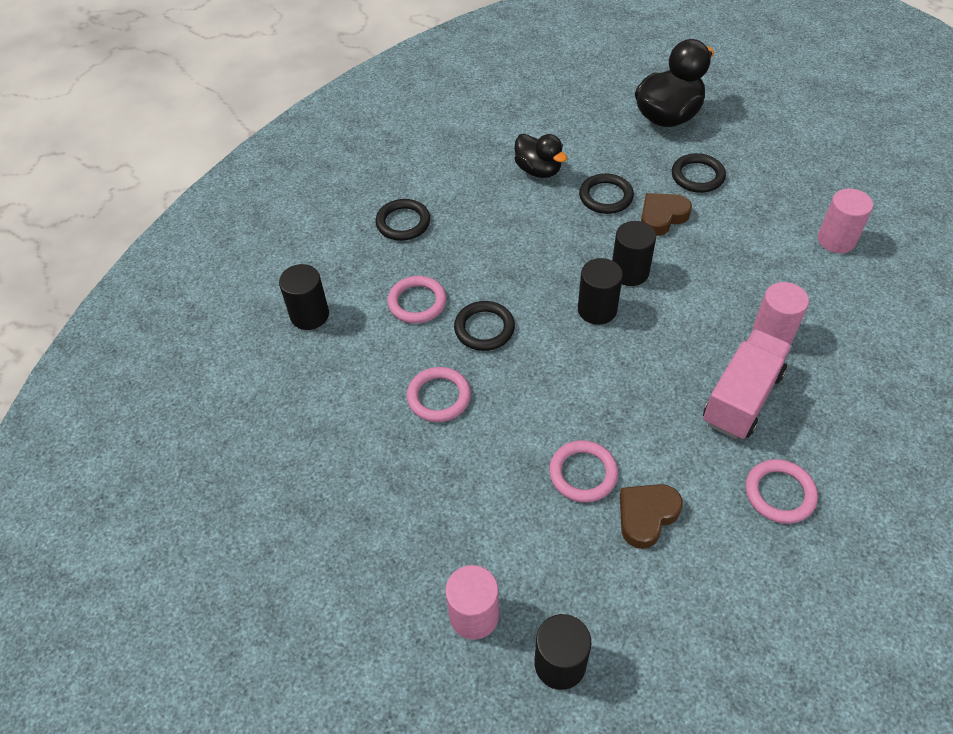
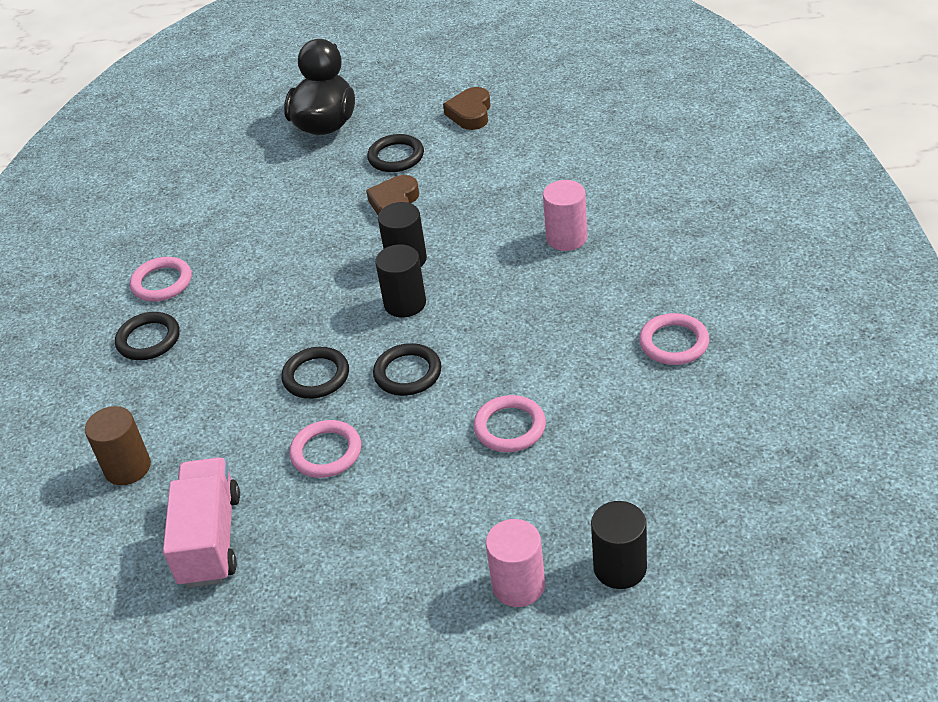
camera: 35 degrees left, 10 degrees down
(310, 315) = (127, 467): black cylinder -> brown cylinder
(417, 302) = (229, 394): pink ring -> pink ring (162, 283)
(538, 170) = (244, 227): black duck -> none
(605, 197) = (328, 214): black ring -> black ring (408, 373)
(646, 516) = (589, 423): brown heart -> brown heart (470, 113)
(742, 398) = (585, 296): pink truck -> pink truck (210, 539)
(836, 240) = (554, 144): pink cylinder -> none

